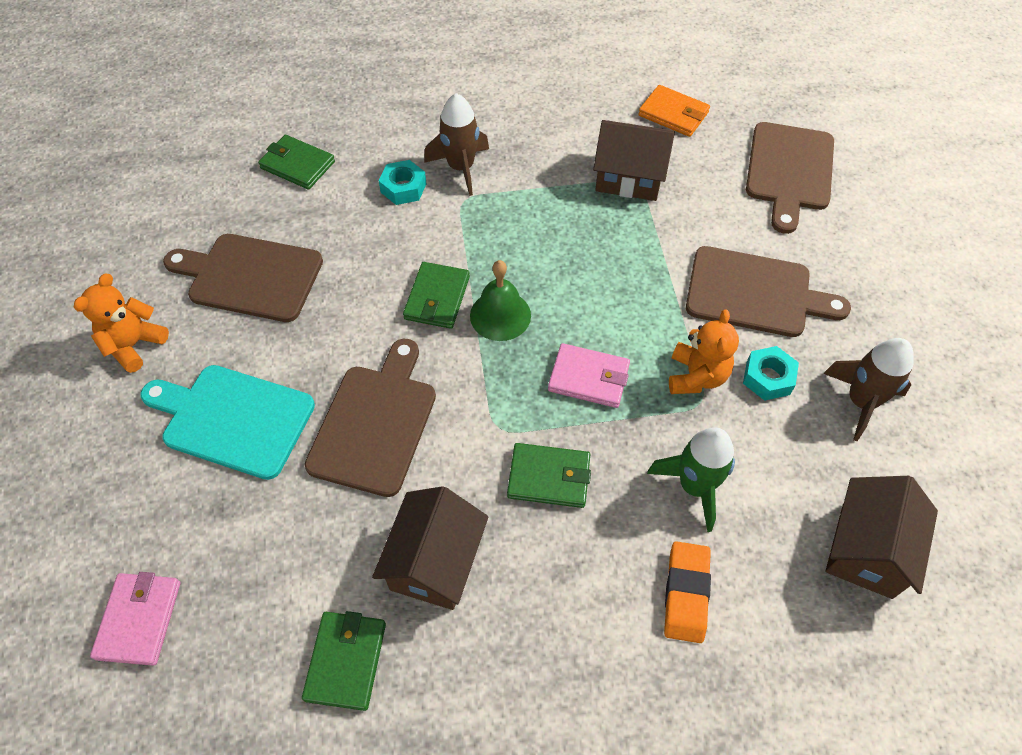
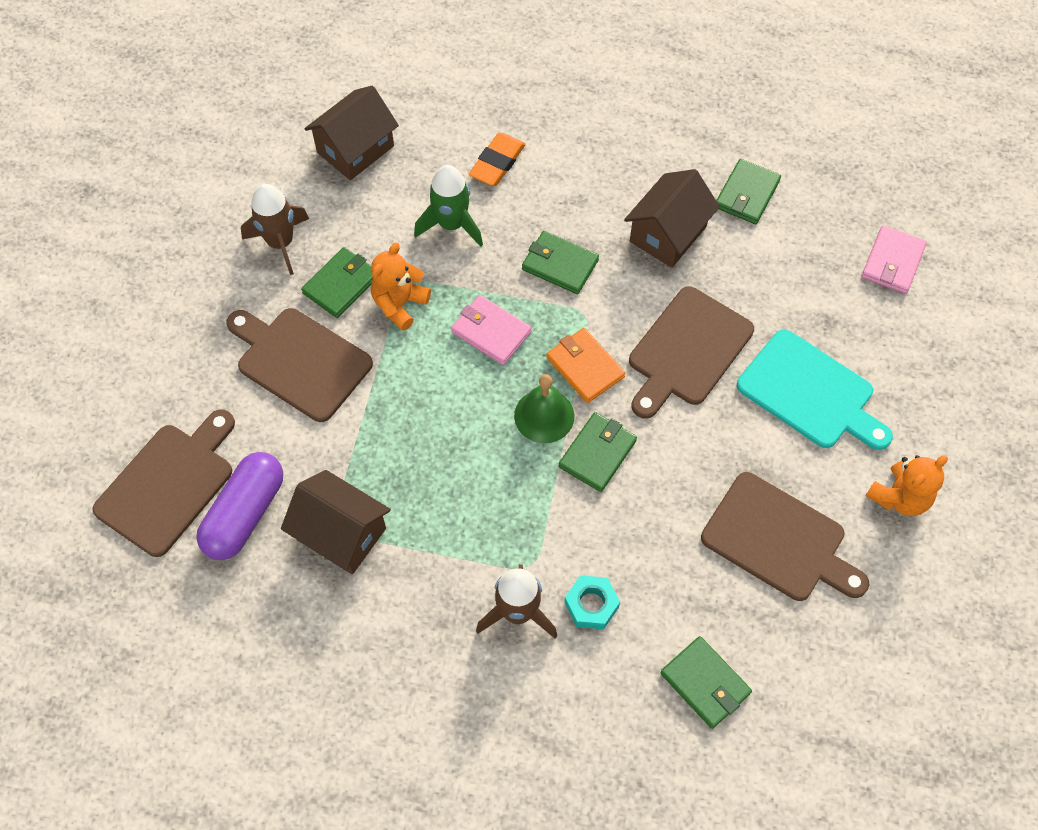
camera: 160 degrees left, 5 degrees up
(673, 114) = (239, 609): orange wallet -> orange wallet (585, 367)
(714, 169) = (245, 514): none -> purple capsule
(768, 378) = (341, 284): turquoise nut -> green wallet

